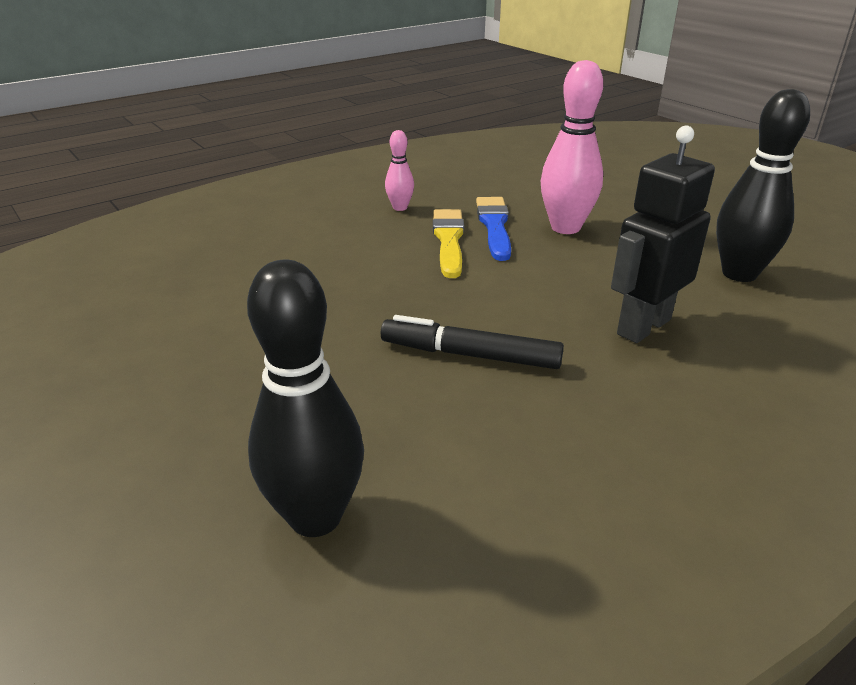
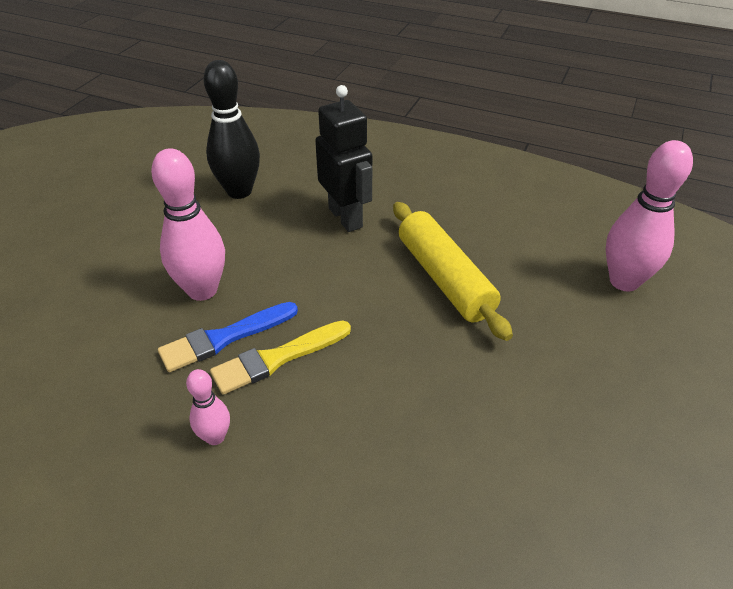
camera: 120 degrees left, 10 degrees up
(315, 516) = (624, 281): black bowling pin -> pink bowling pin
(470, 355) = (444, 278): black marker -> yellow rolling pin
(643, 326) = (346, 217): black robot -> black robot turned 135 degrees counterclockwise

